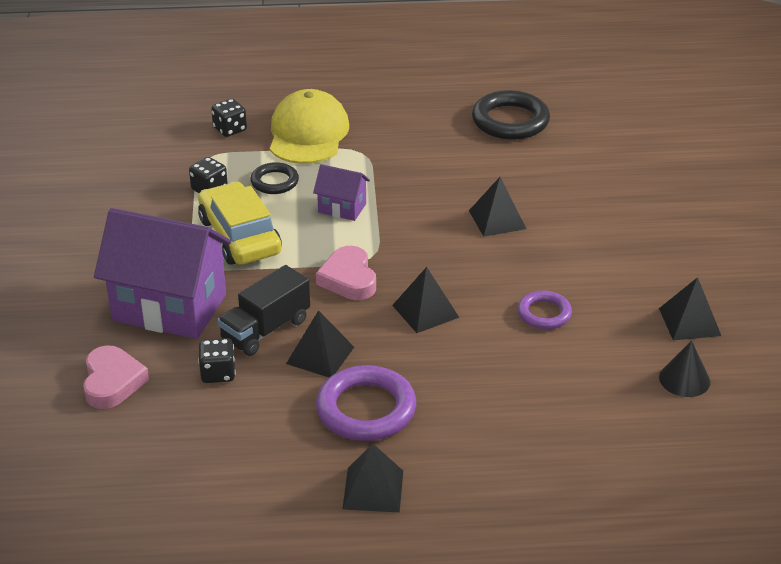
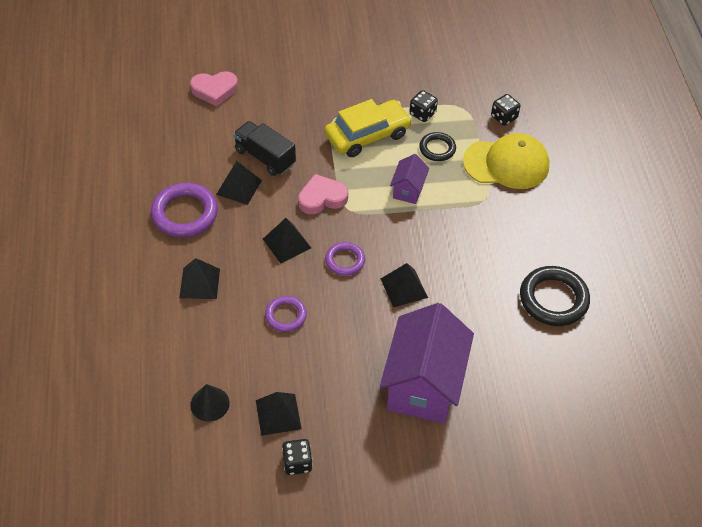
camera: 85 degrees right, 15 degrees up
(169, 307) = (286, 108): purple house -> purple house (423, 385)
(218, 373) = (221, 138): black dice -> black dice (297, 463)
(373, 489) = (112, 220): black pyramid -> black pyramid (199, 283)
(456, 263) = (345, 261): none -> purple ring

